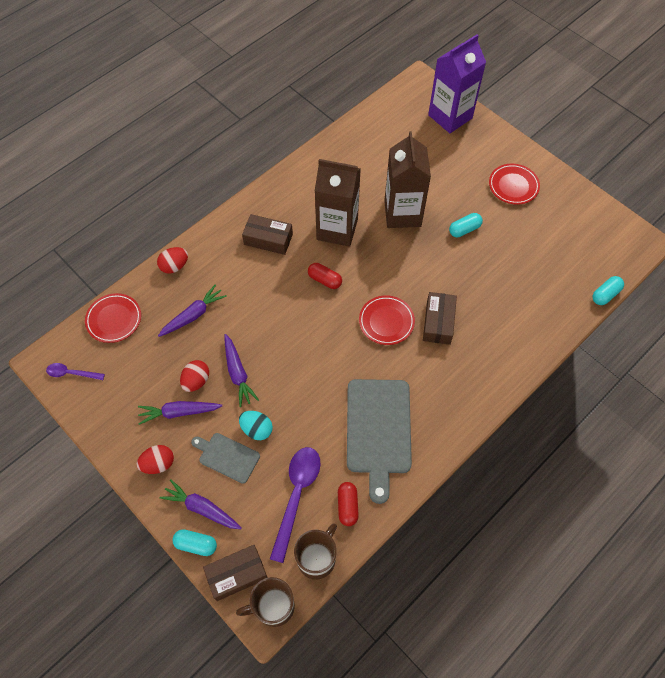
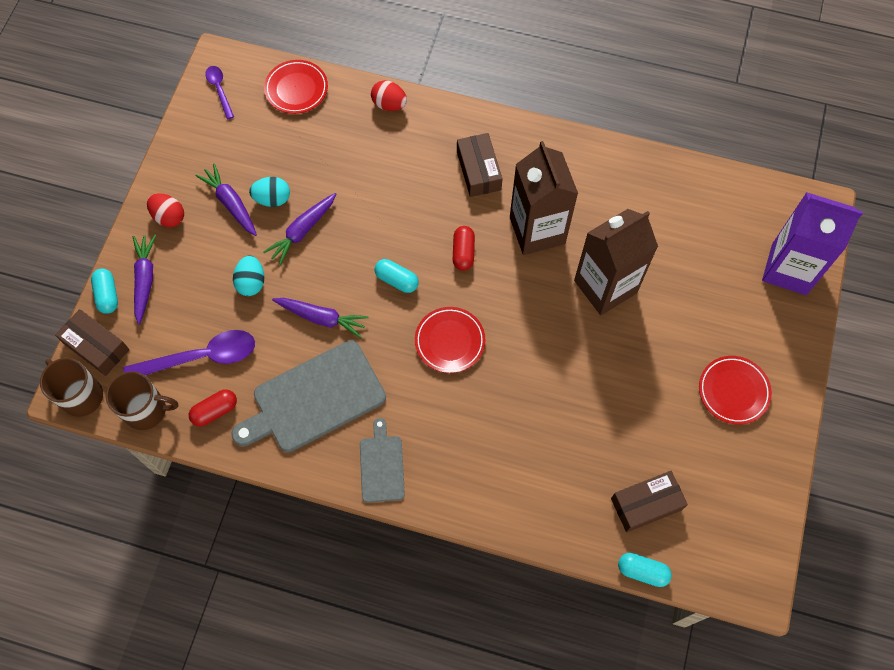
camera: 60 degrees right, 5 degrees up
(193, 315) = (343, 154): purple carrot -> purple carrot (321, 318)
(196, 381) = (272, 199): red egg -> turquoise egg
(227, 456) = (208, 272): grey cutting board -> grey cutting board (382, 465)
(438, 322) = (482, 396): brown box -> brown box (646, 504)
(464, 229) = (629, 365): turquoise capsule -> turquoise capsule (397, 280)

